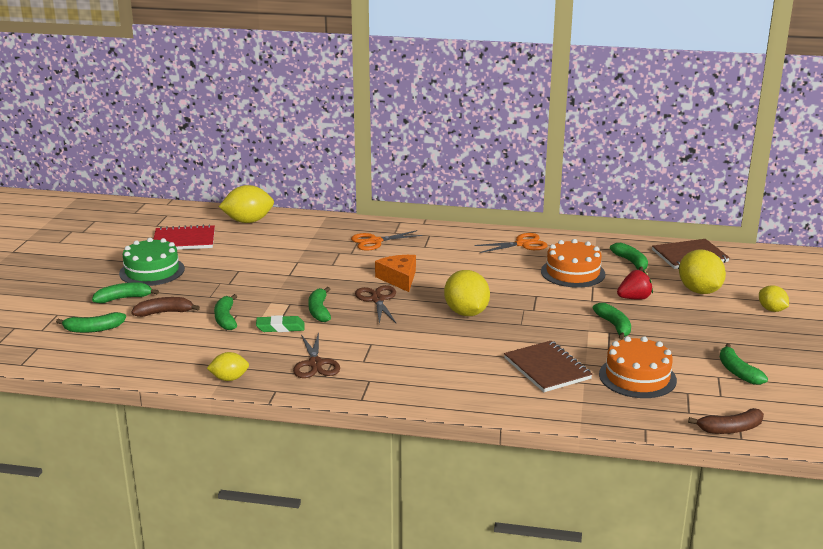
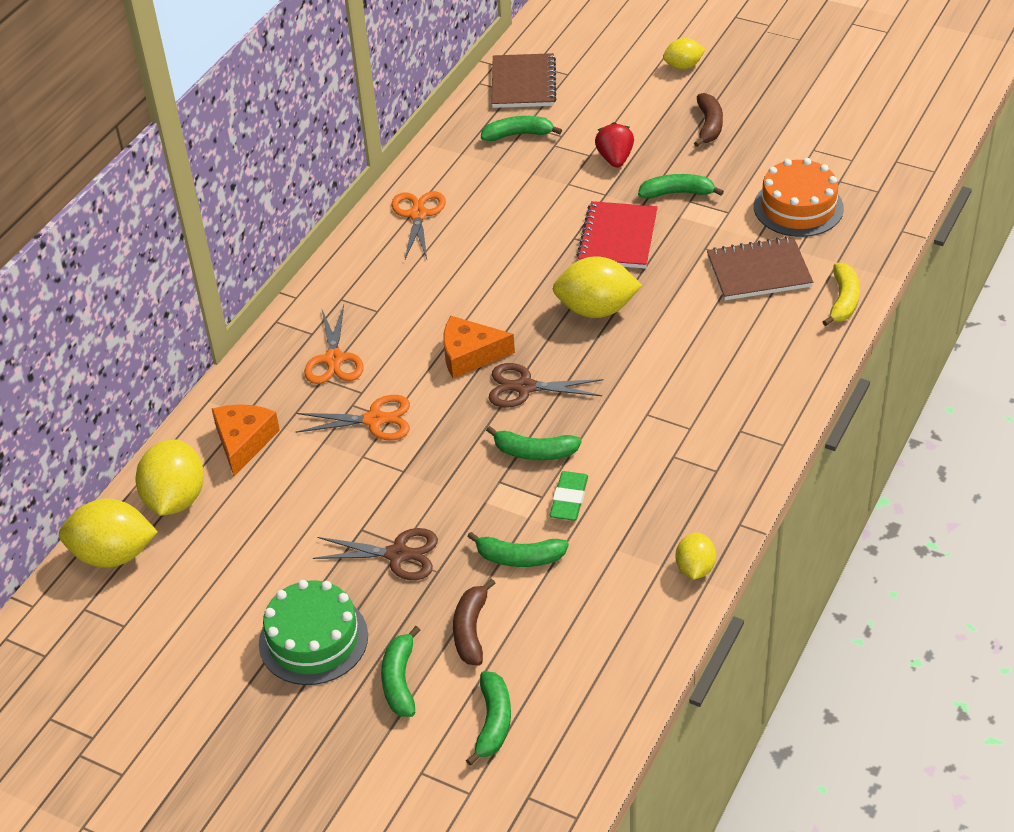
camera: 70 degrees left, 20 degrees up
(184, 240) = (210, 590): red notebook -> red notebook (618, 238)
(297, 230) = (244, 442): none -> orange cheese
(315, 364) = (683, 476): brown scissors -> brown scissors (398, 554)
(328, 260) = (375, 420): none -> orange scissors
(536, 409) = (843, 300): none -> yellow banana
(572, 272) = (524, 191): orange cake -> none
(699, 291) = (617, 103): yellow lemon -> yellow lemon (114, 555)
(730, 429) = (917, 173): brown banana -> brown banana (709, 125)
(737, 372) = (808, 133): green banana -> none

